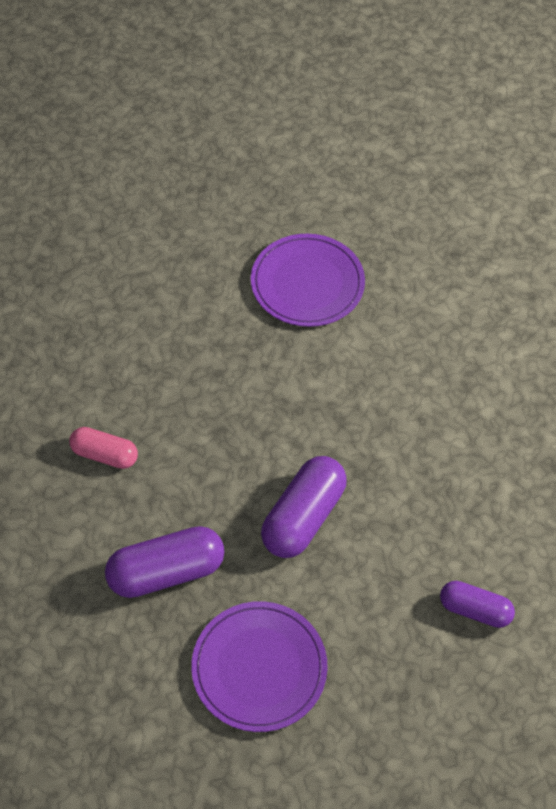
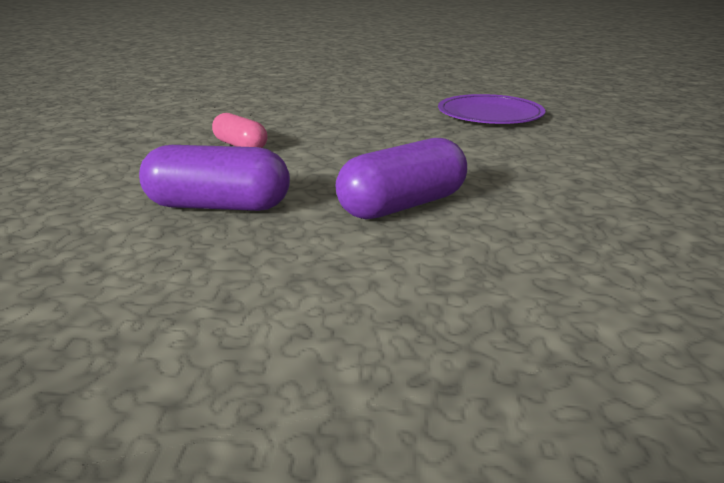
camera: 25 degrees right, 30 degrees down
(259, 668) = (245, 295): purple plate -> none
(474, 610) = (620, 324): purple capsule -> none

